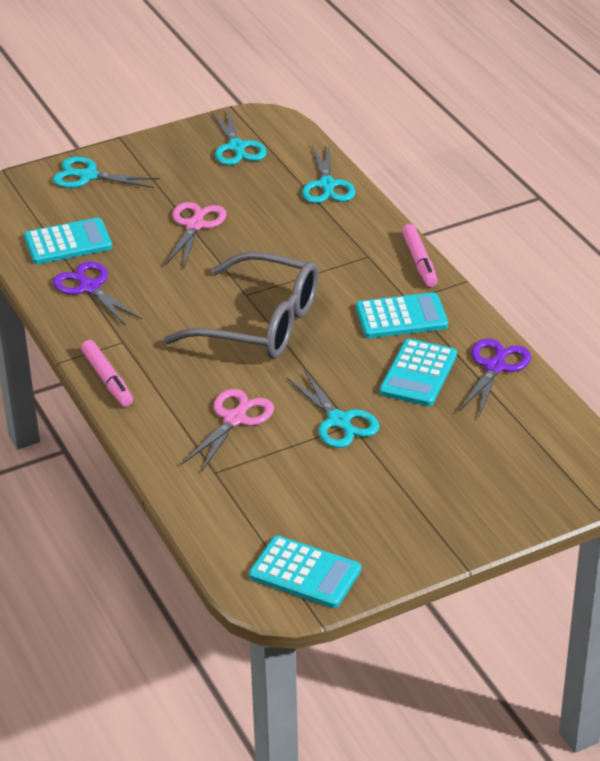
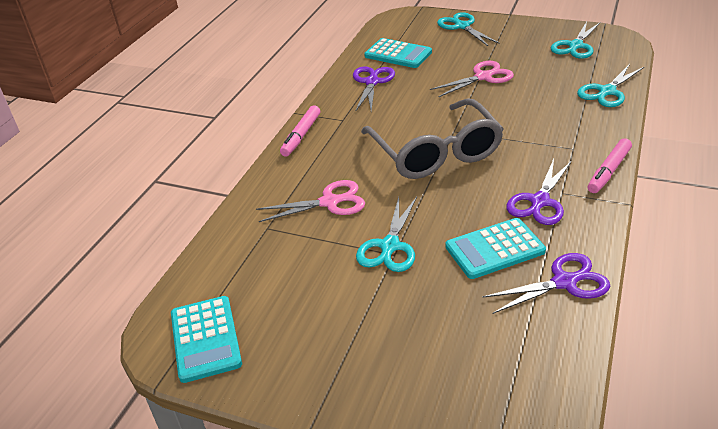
camera: 50 degrees right, 0 degrees up
(401, 317) = (539, 201): turquoise calculator -> purple scissors

